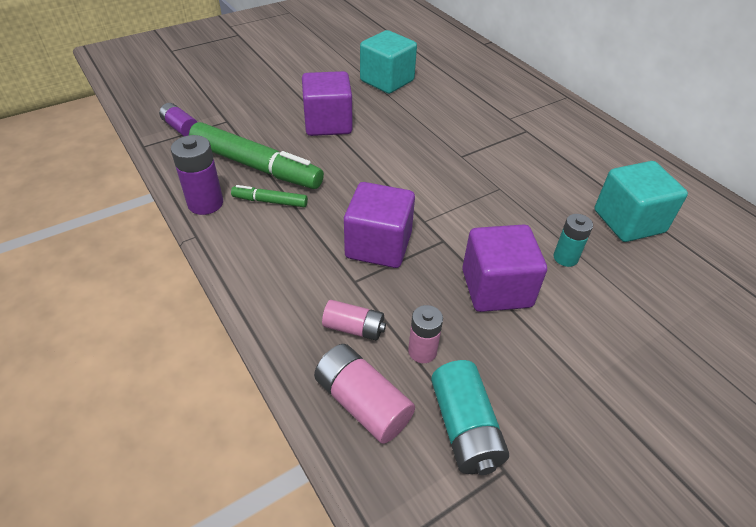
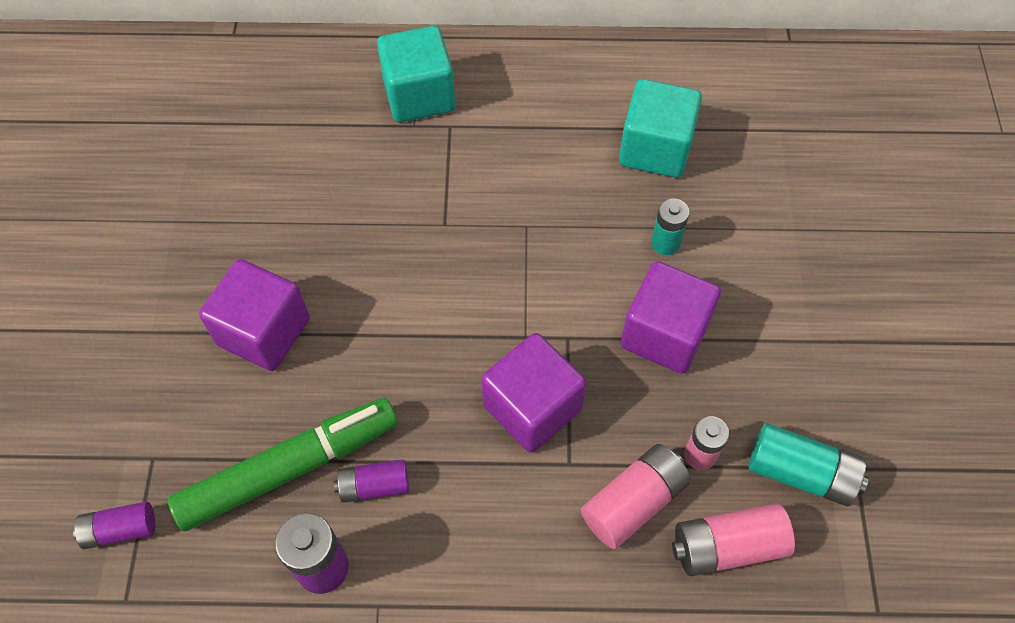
camera: 55 degrees left, 15 degrees up
(270, 201) = (374, 486): green marker -> purple battery
(354, 328) = (633, 502): pink battery -> pink battery, size x1.52
(387, 81) = (223, 203): turquoise cube -> turquoise cube (419, 95)

